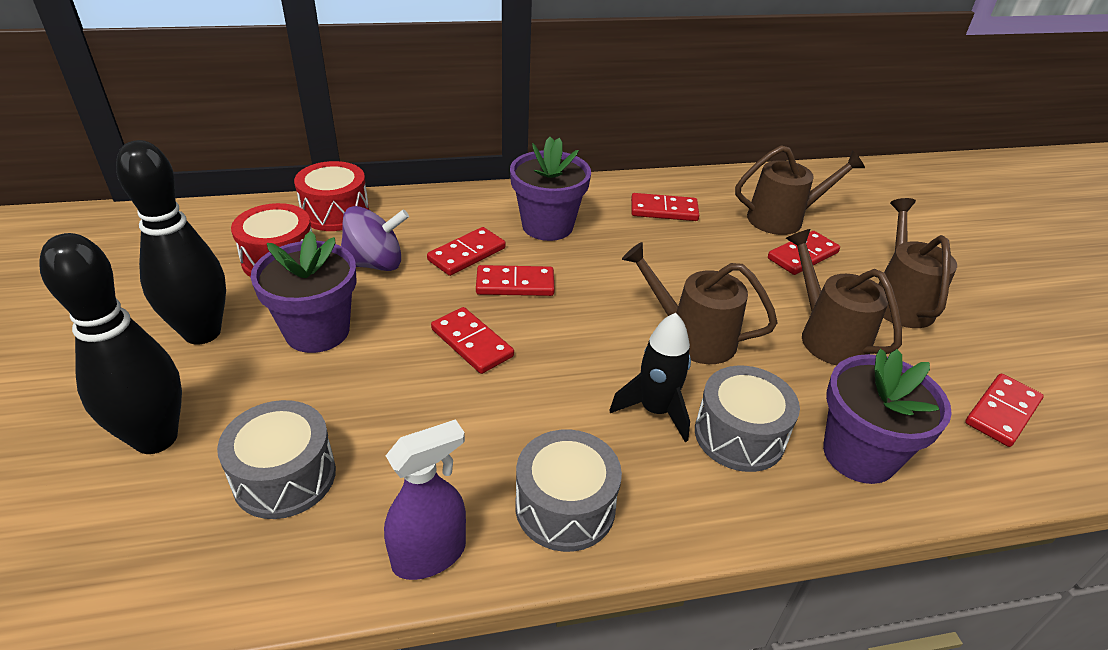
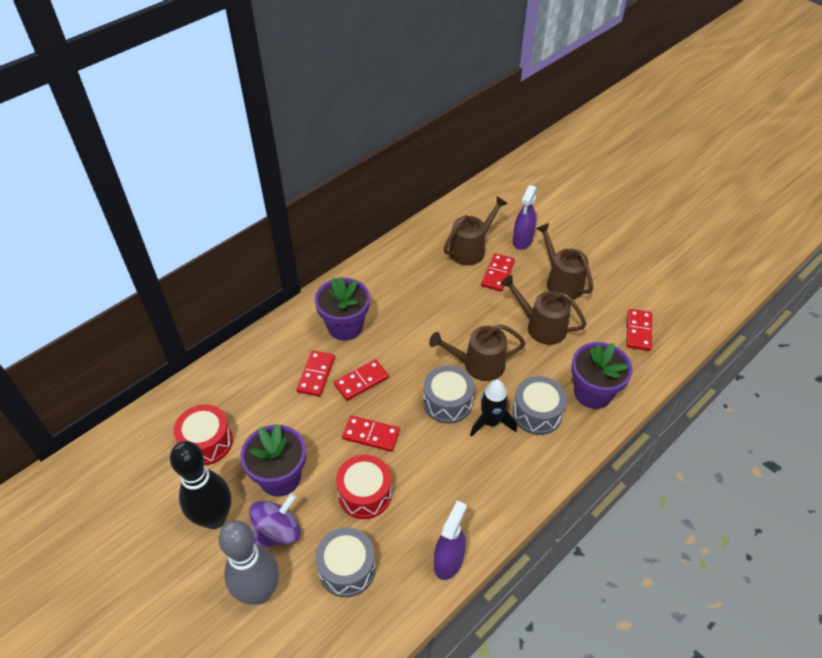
camera: 30 degrees left, 10 degrees up
(156, 438) = (259, 592): black bowling pin -> grey bowling pin
(335, 212) = (206, 387): red drum -> red drum (365, 494)
(375, 264) = (268, 412): purple spinning top -> purple spinning top (278, 532)
(565, 507) = (488, 500): grey drum -> grey drum (447, 402)
(664, 210) = (402, 277): red domino -> none
(868, 237) = (522, 241): none -> purple spray bottle

